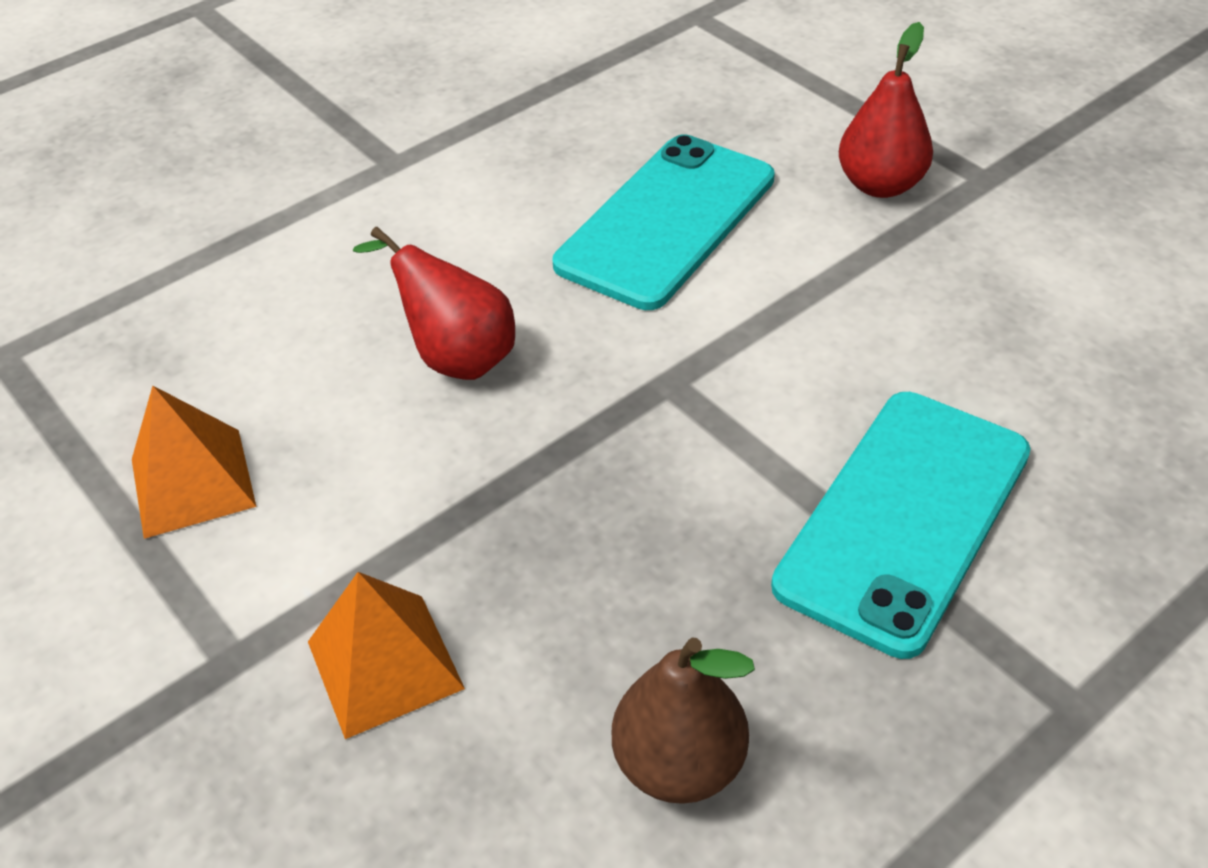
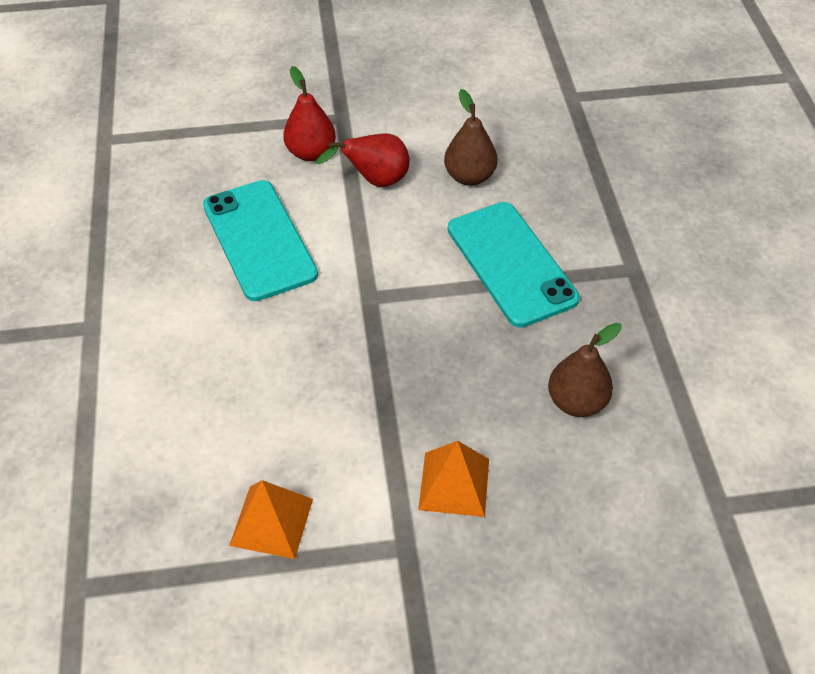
camera: 60 degrees left, 5 degrees up
(455, 356) = (278, 369): red pear -> red pear (375, 181)
(1037, 372) = (469, 176): none -> brown pear

